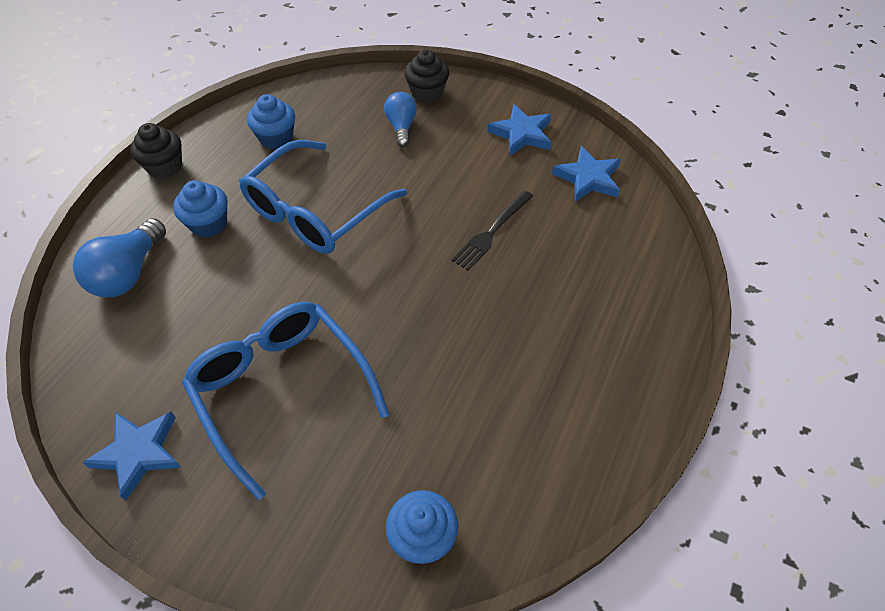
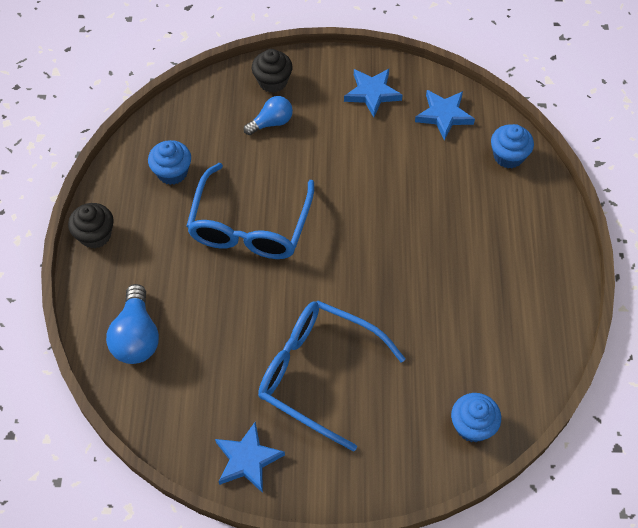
camera: 25 degrees left, 5 degrees up
(208, 224) = (171, 270): blue cupcake -> blue cupcake (508, 156)
(401, 127) = (271, 123): blue light bulb -> blue light bulb turned 90 degrees clockwise
(491, 233) = (396, 191): black fork -> none

